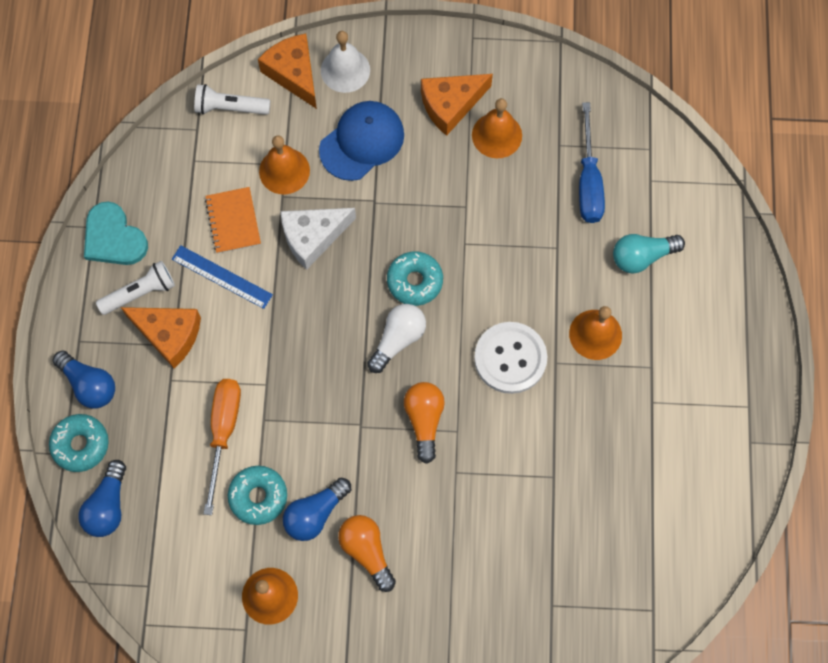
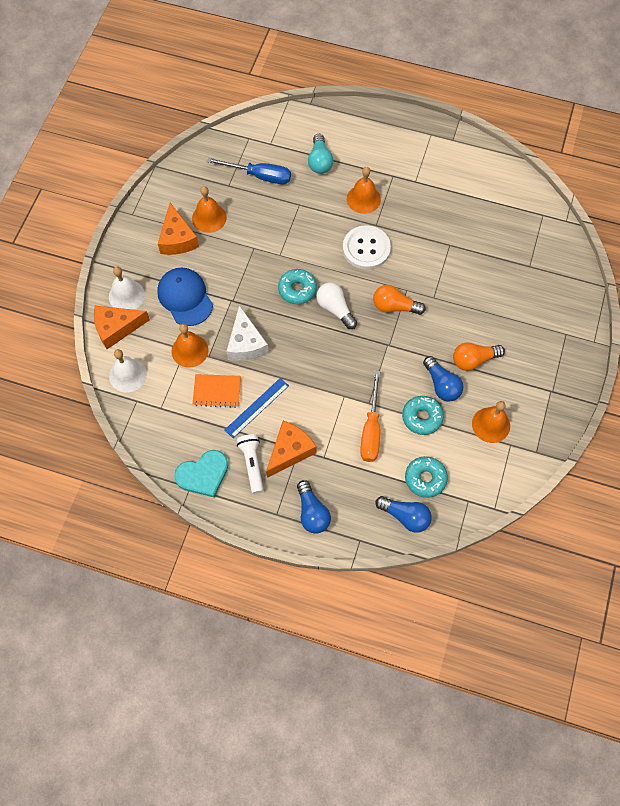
camera: 75 degrees left, 5 degrees down
(81, 445) = (356, 527): turquoise donut -> turquoise donut (425, 479)
(89, 385) = (312, 513): blue light bulb -> blue light bulb turned 105 degrees clockwise
(223, 432) = (371, 430): orange screwdriver -> orange screwdriver turned 105 degrees counterclockwise
(230, 108) = (128, 375): white flashlight -> white bell

